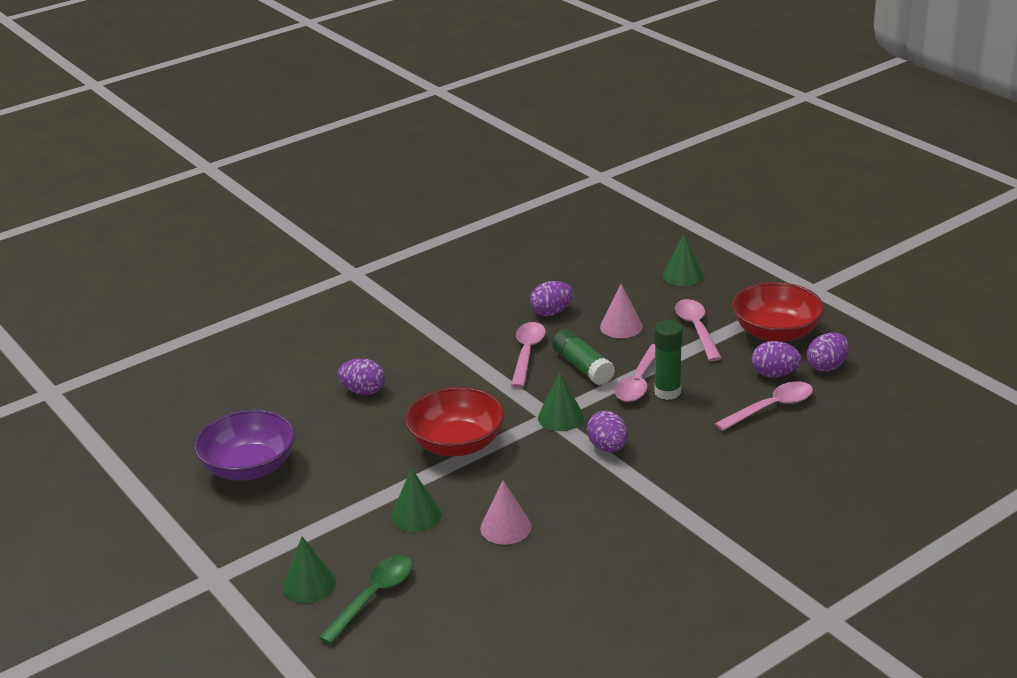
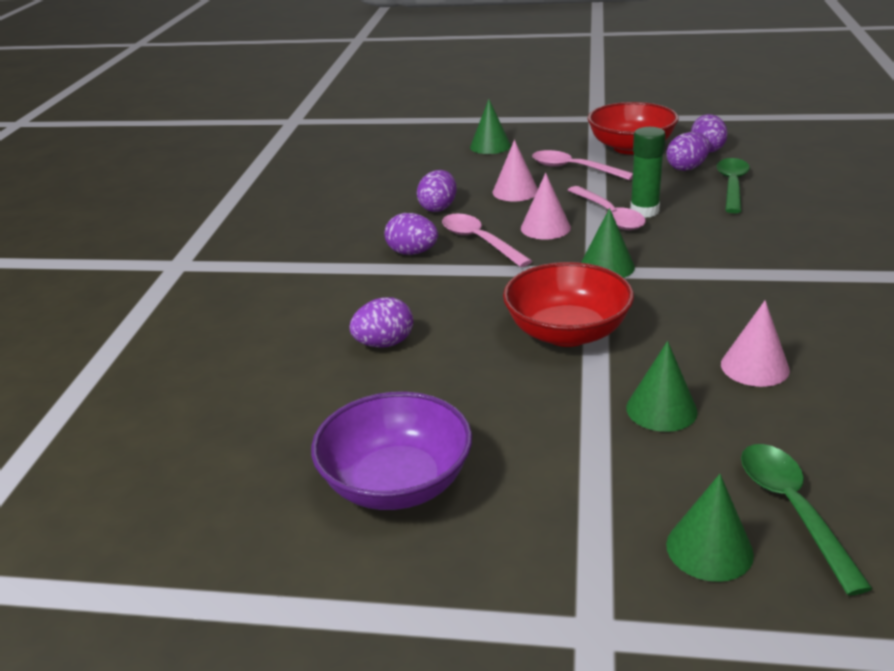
camera: 45 degrees left, 0 degrees up
(582, 367) = (545, 228): green glue stick -> pink cone
(608, 447) = (689, 265): purple egg -> purple egg (412, 253)
(771, 408) = (732, 186): pink spoon -> green spoon

